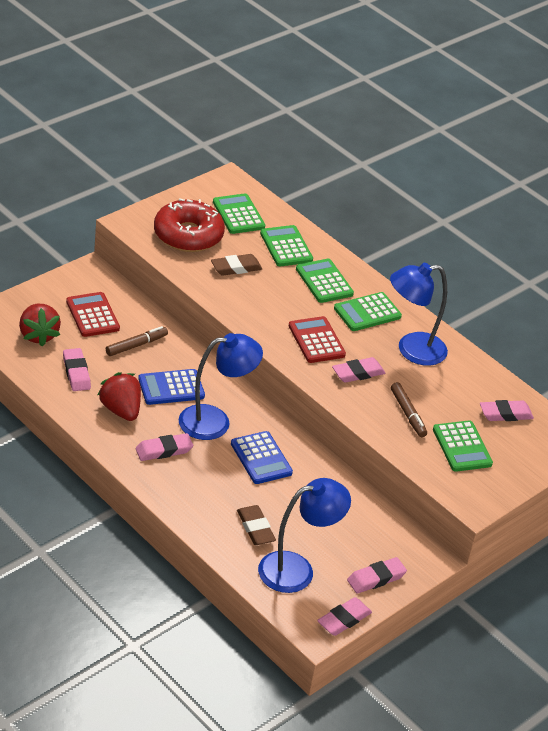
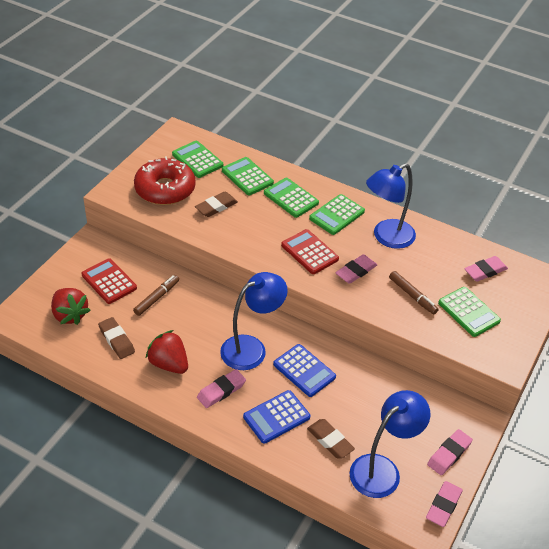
camera: 15 degrees left, 5 degrees up
(76, 373) = (116, 340): pink eraser -> brown eraser
(171, 388) = (202, 328): blue calculator -> blue calculator (276, 417)

